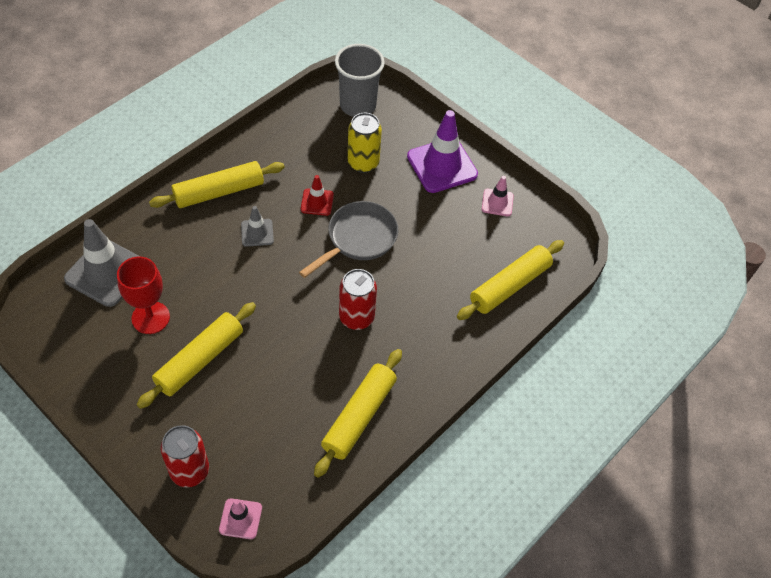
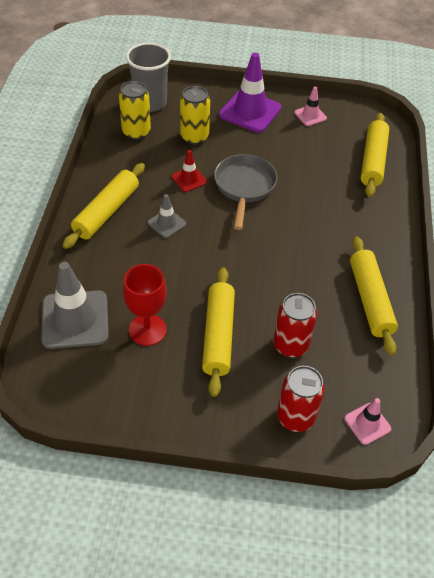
camera: 35 degrees left, 5 degrees down
(316, 129) = (136, 132): none -> yellow can
(356, 317) = (298, 238): red can -> red can (290, 345)

